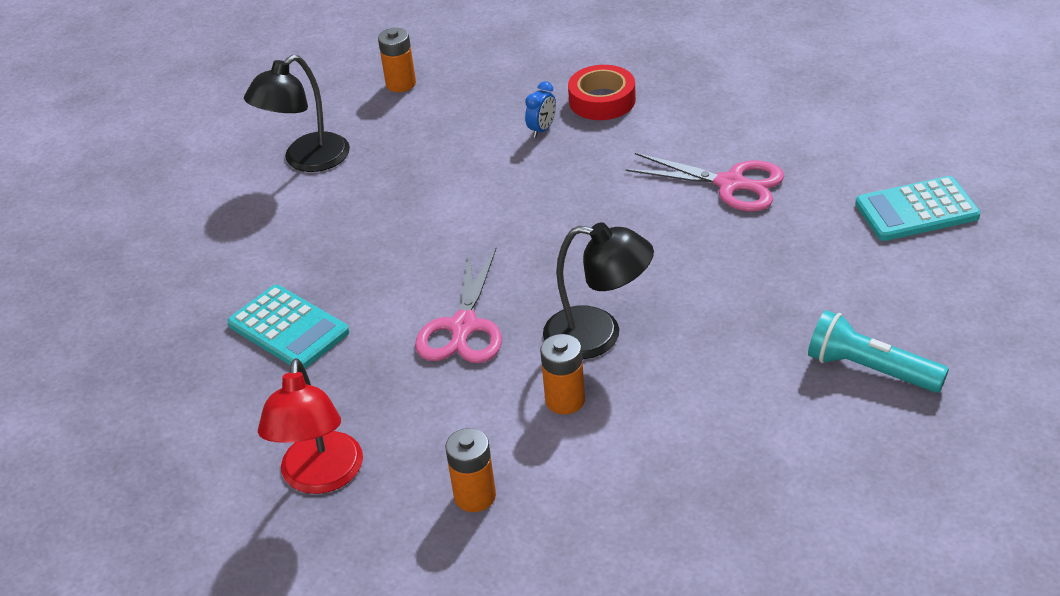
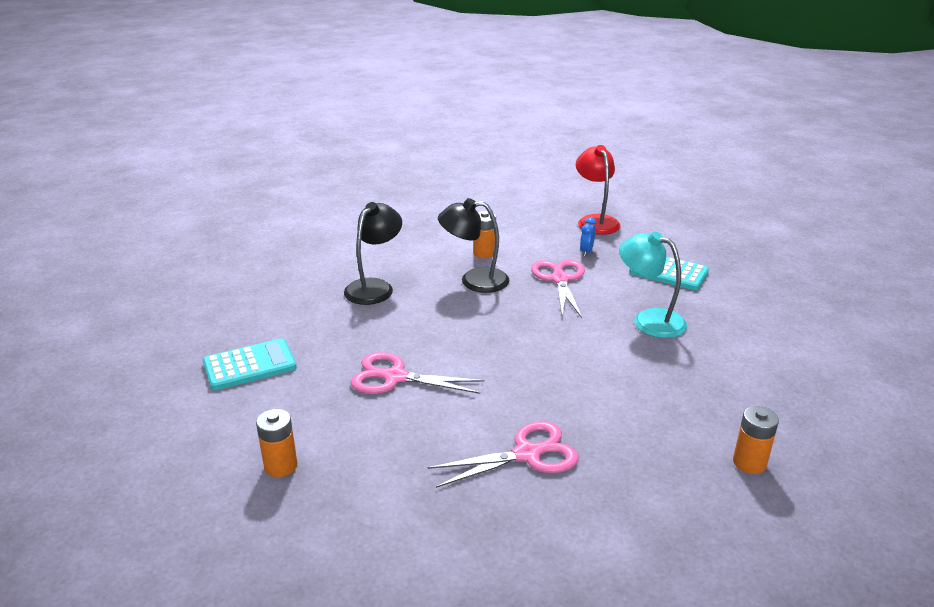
camera: 165 degrees right, 10 degrees down
(307, 160) = (765, 376): black lamp -> black lamp (374, 287)
(381, 243) = (649, 320): none -> turquoise lamp
(475, 496) = (515, 220): orange battery -> orange battery (281, 466)
(542, 129) = (573, 418): blue clock -> blue clock (586, 251)
(602, 100) = (528, 454): red tape -> pink scissors
(870, 369) = (311, 275): turquoise flashlight -> none

